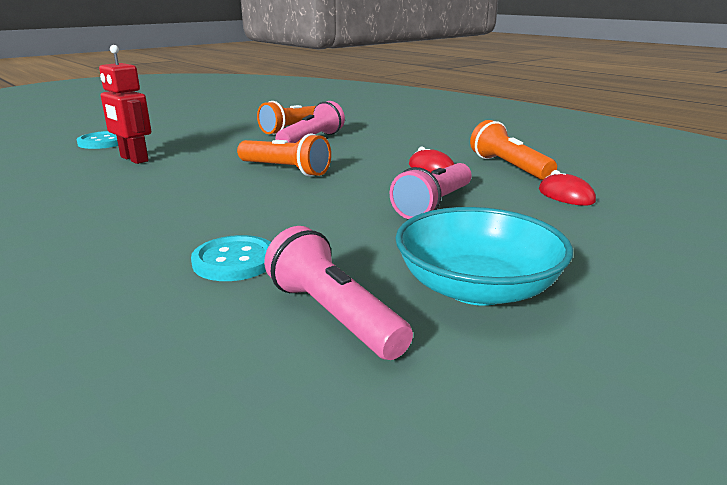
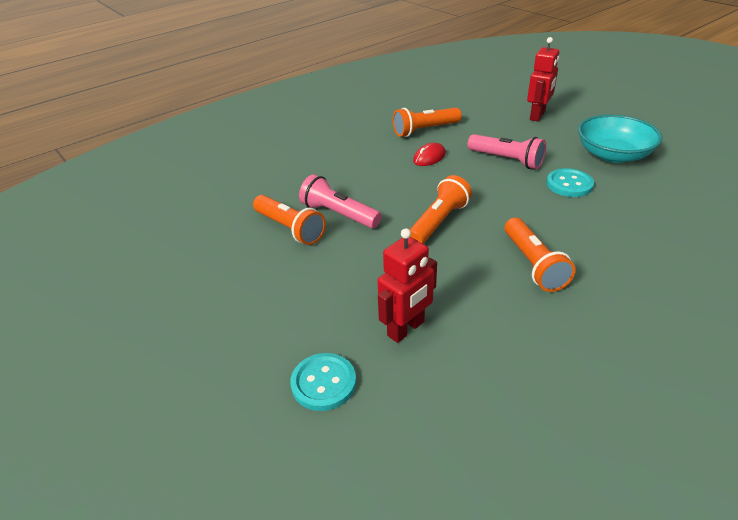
camera: 85 degrees left, 15 degrees up
(183, 204) = (533, 264): none -> orange flashlight
(234, 261) = (620, 225): turquoise button -> turquoise button (569, 184)
(334, 315) = (660, 190): pink flashlight -> none
(565, 196) = (480, 120): red mouse -> none
(618, 236) = (537, 116): none -> red robot

